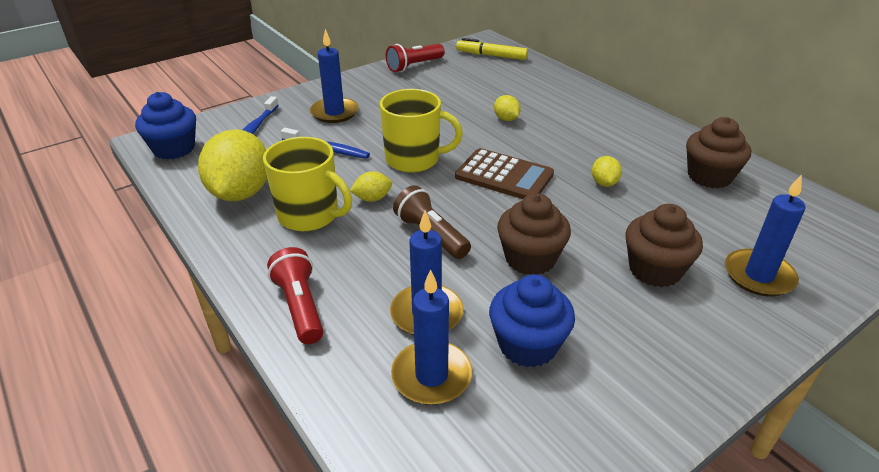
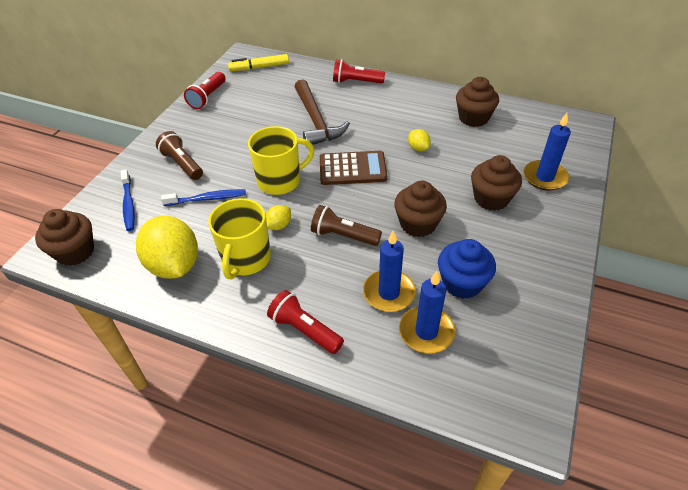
camera: 30 degrees left, 10 degrees up
(174, 149) = (75, 252): blue cupcake -> brown cupcake
(310, 215) = (246, 259): yellow mug -> yellow mug turned 105 degrees clockwise
(334, 112) = (182, 164): blue candle -> brown flashlight
(506, 119) = (316, 121): yellow lemon -> brown hammer
(587, 97) = (356, 82): none -> red flashlight

